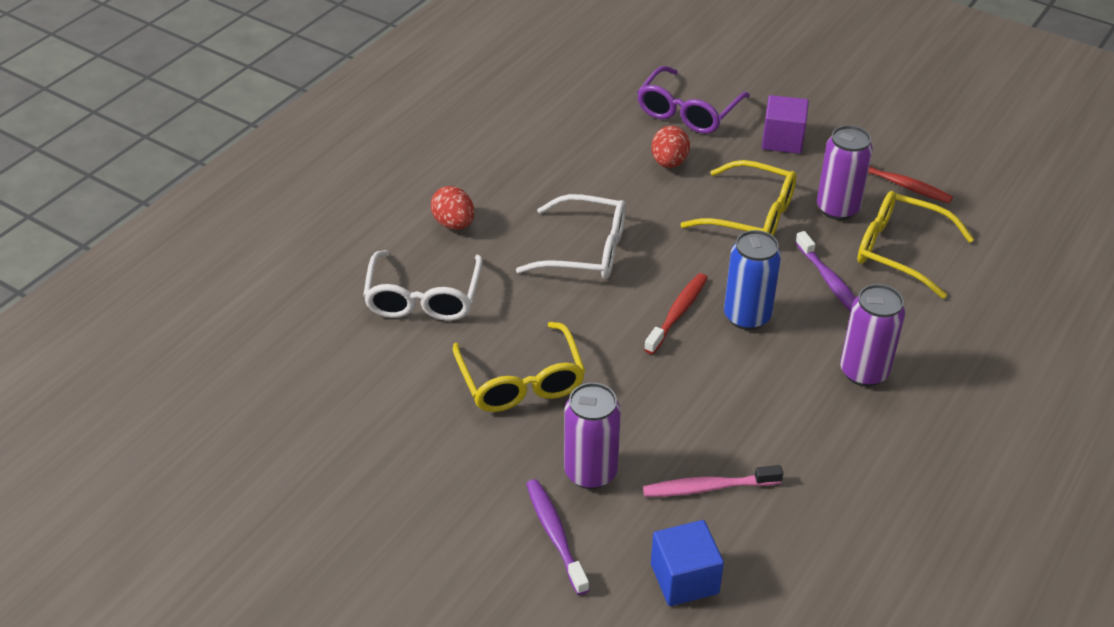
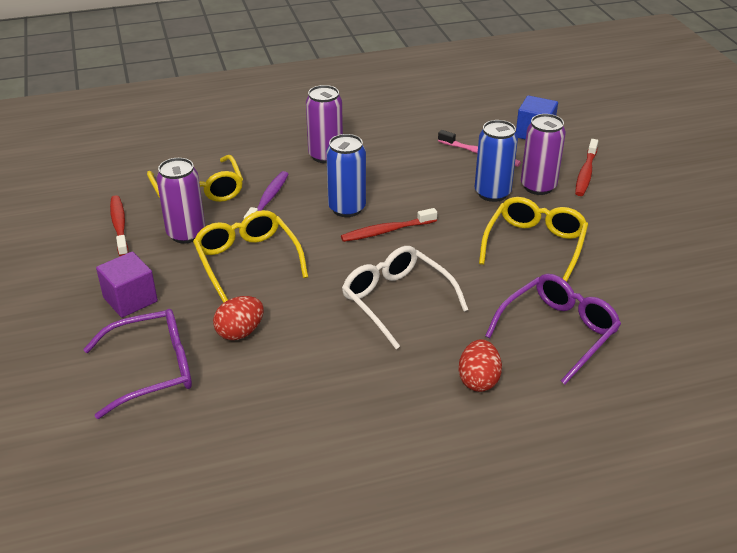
camera: 140 degrees left, 5 degrees down
(423, 298) = (558, 332): white glasses -> purple glasses
(555, 534) = (585, 173): purple toothbrush -> red toothbrush
(630, 429) = (492, 193): none -> blue can

